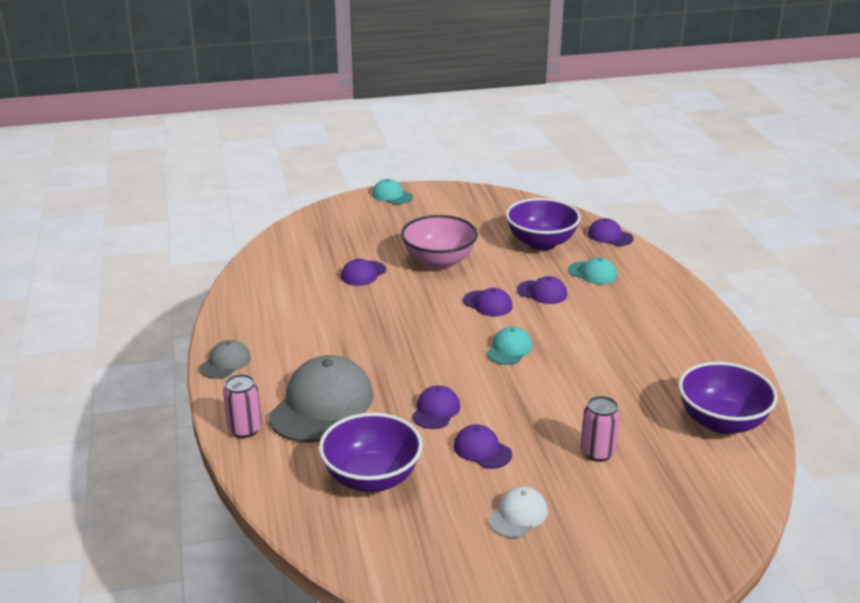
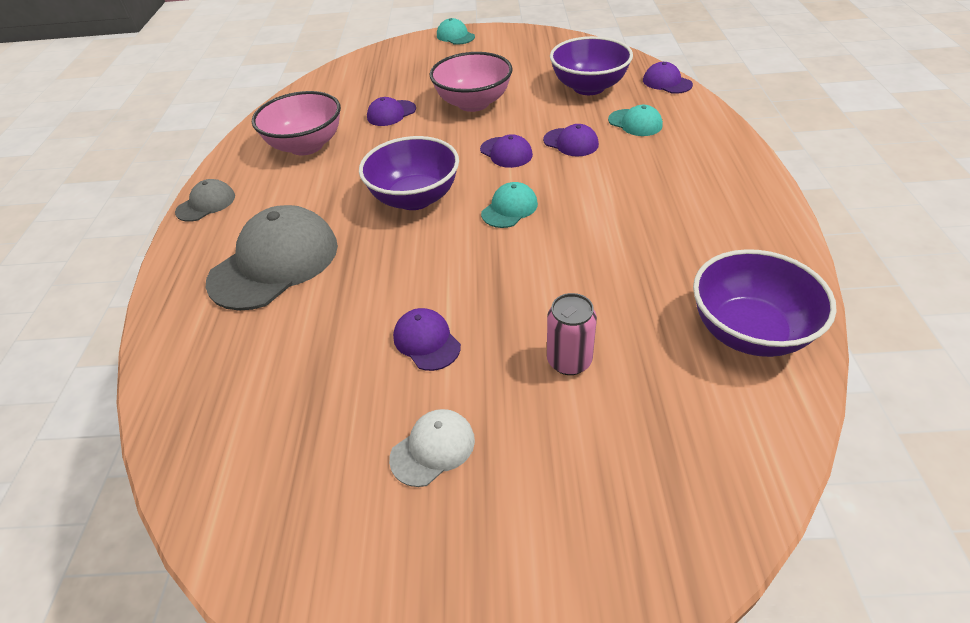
camera: 15 degrees right, 15 degrees up
(245, 429) = (180, 286): pink can -> none
(294, 307) = (306, 146): none -> pink bowl
(372, 478) = (281, 367): purple bowl -> purple bowl (415, 198)
(436, 410) = (395, 281): purple cap -> none

